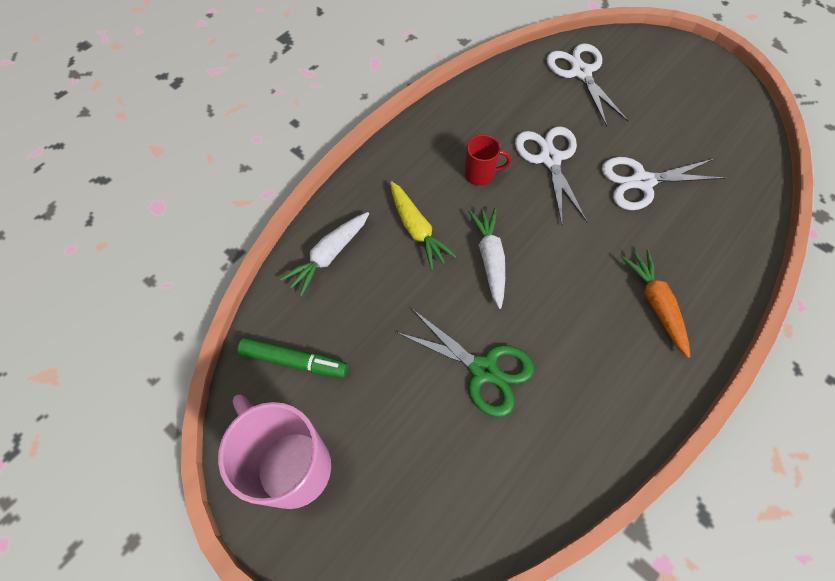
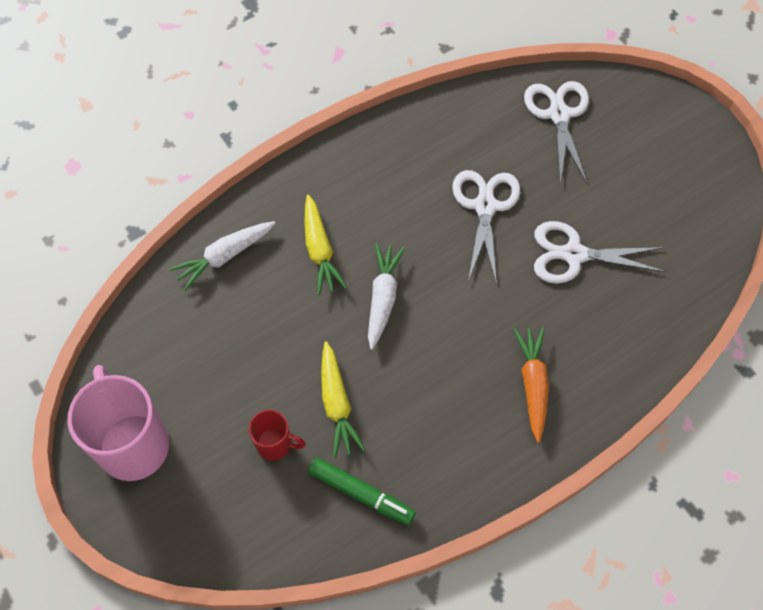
camera: 15 degrees right, 0 degrees up
(294, 361) = (162, 351): green marker -> green marker (361, 494)
(480, 175) = (405, 207): red mug -> red mug (275, 444)
(483, 369) = (337, 404): green scissors -> yellow carrot

